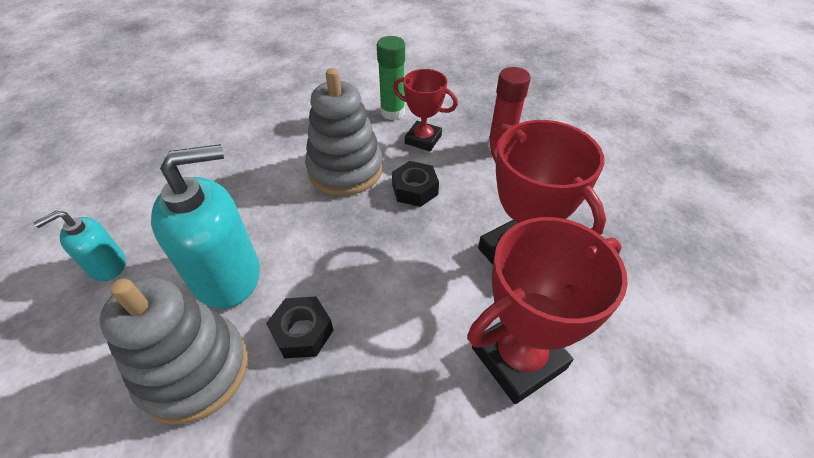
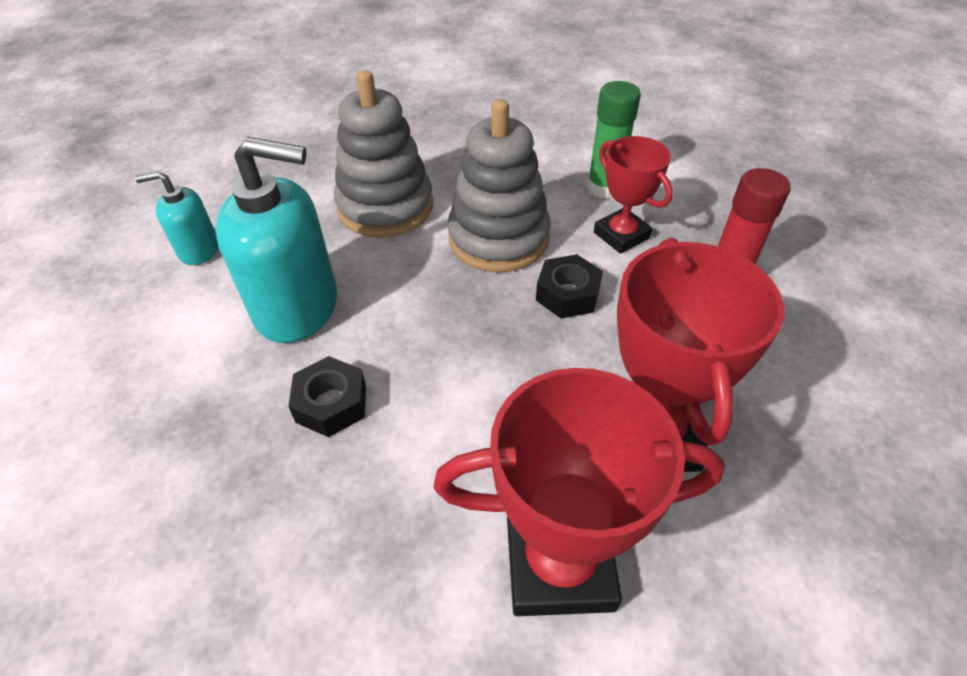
camera: 30 degrees right, 0 degrees up
(194, 370) = (207, 391): grey stacking toy -> grey stacking toy (385, 207)

